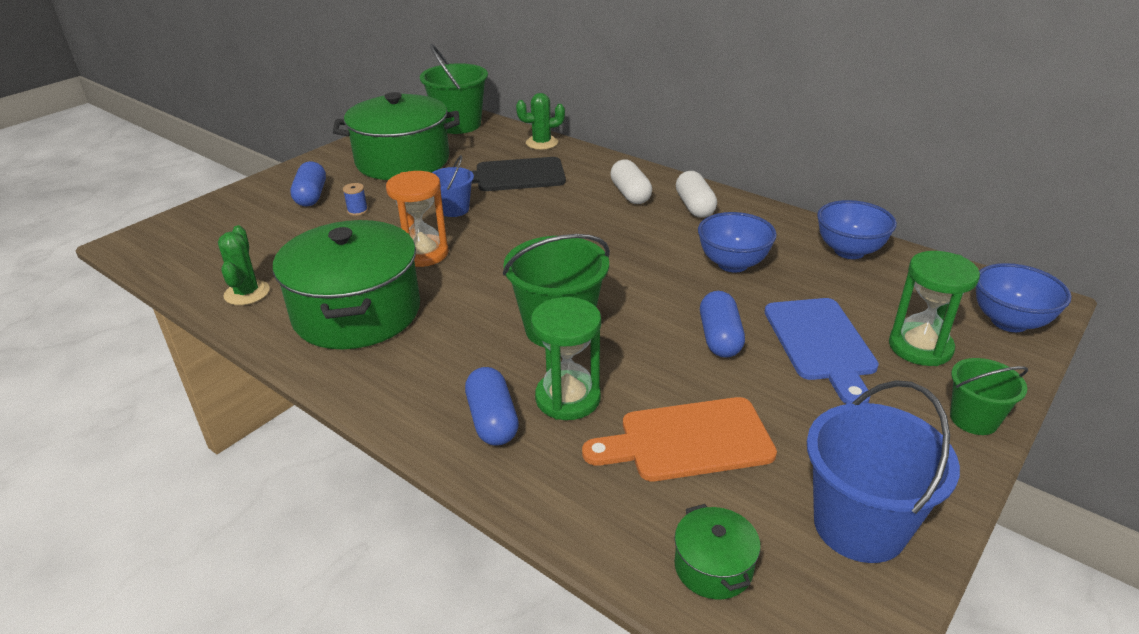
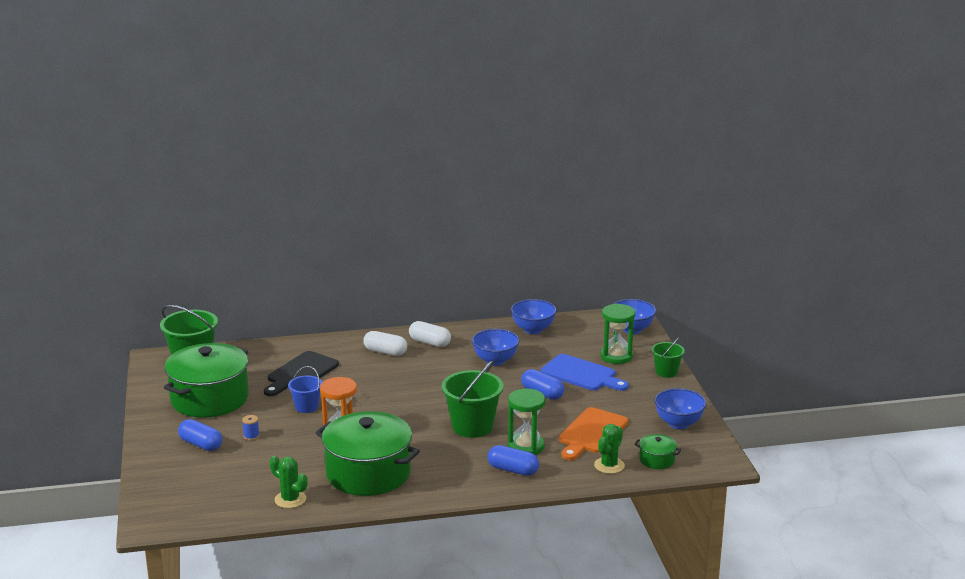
camera: 50 degrees left, 10 degrees down
(542, 143) = (274, 347): green cactus -> green cactus (609, 465)
(859, 525) = (678, 423): blue bucket -> blue bowl

